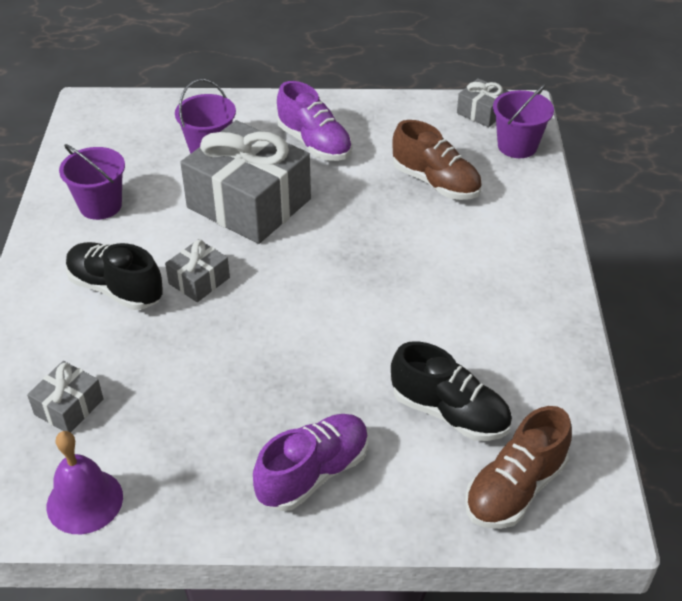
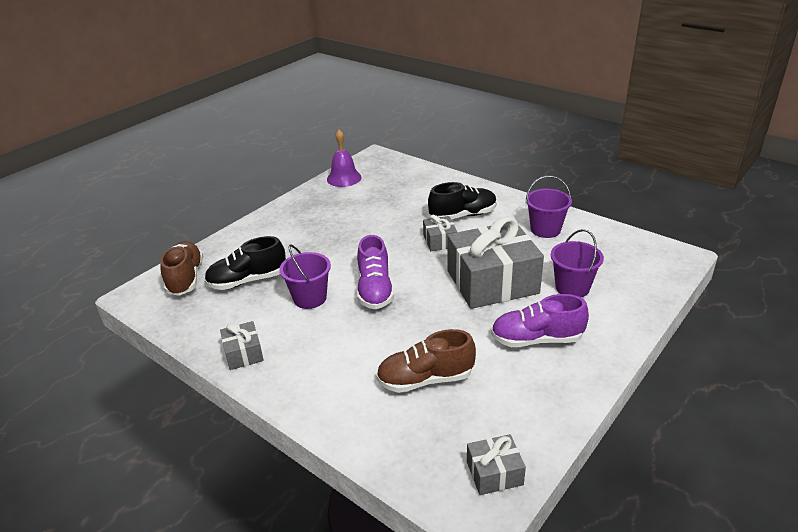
camera: 130 degrees right, 10 degrees down
(69, 407) = (398, 186): grey gift -> grey gift (243, 353)
(313, 473) = (278, 230): purple shoe -> purple shoe (375, 290)
(517, 146) = (421, 464): purple bucket -> purple bucket (310, 298)

